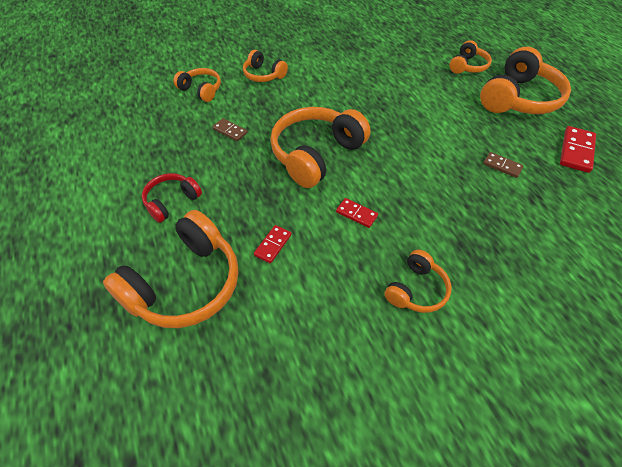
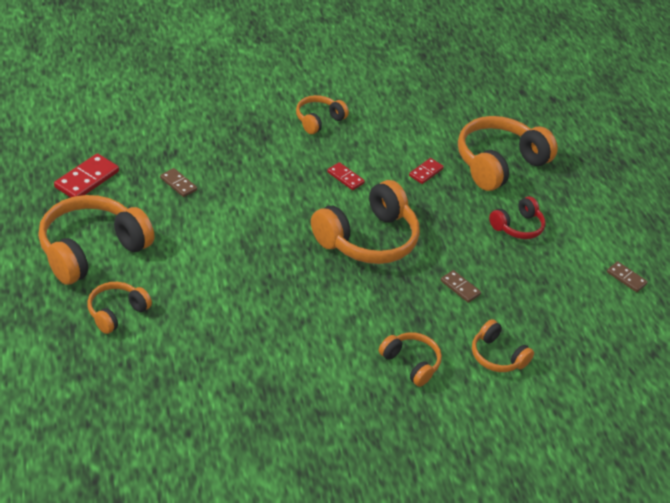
camera: 175 degrees left, 10 degrees down
(71, 172) = (626, 278): none -> brown domino

